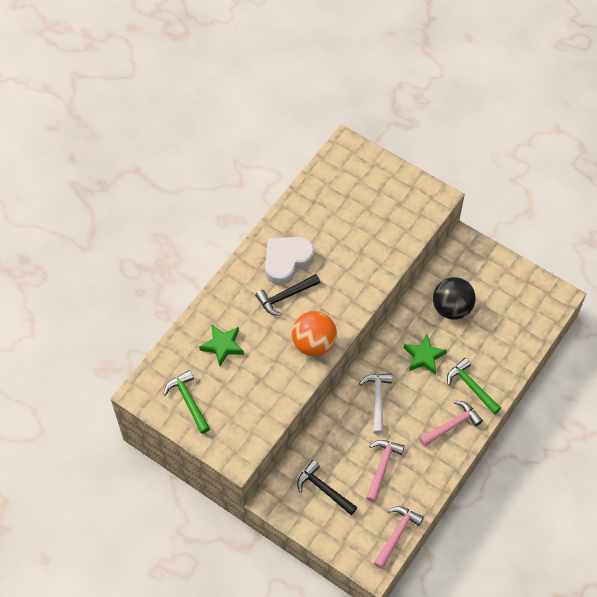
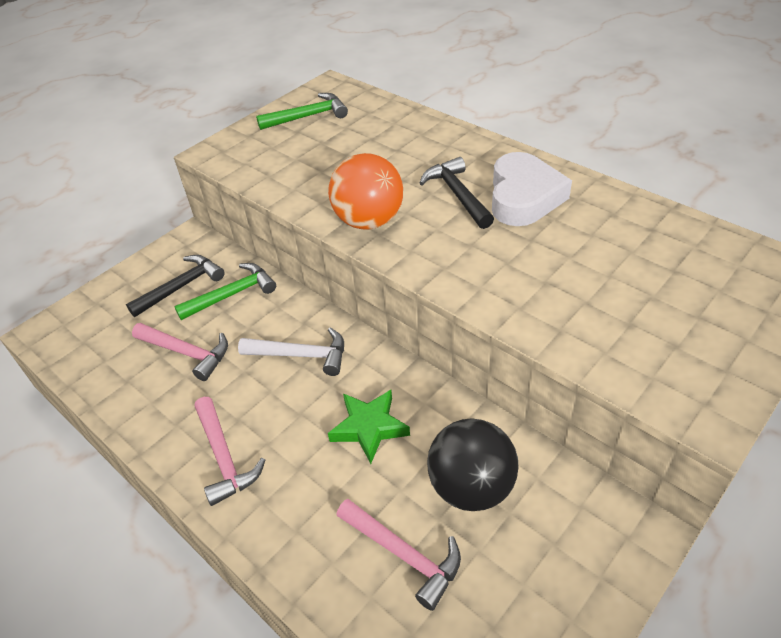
camera: 100 degrees right, 15 degrees down
(222, 346) = (382, 140): green star -> none
(286, 261) = (523, 197): white heart -> white heart turned 45 degrees clockwise
(396, 534) = (75, 362): pink hammer -> pink hammer (404, 554)
(471, 386) = (292, 500): green hammer -> green hammer (232, 294)

